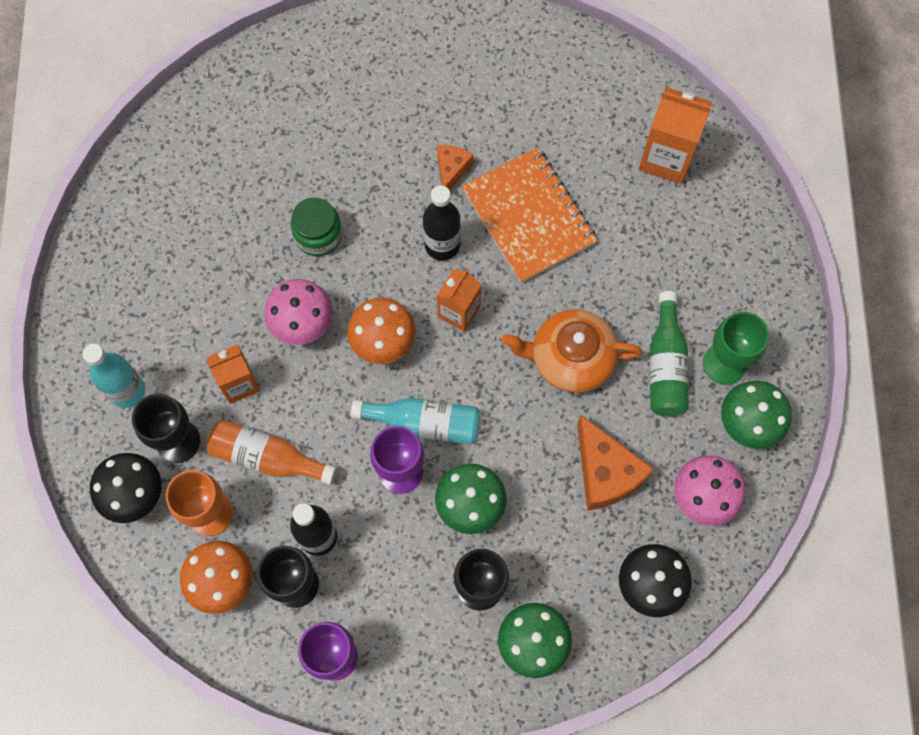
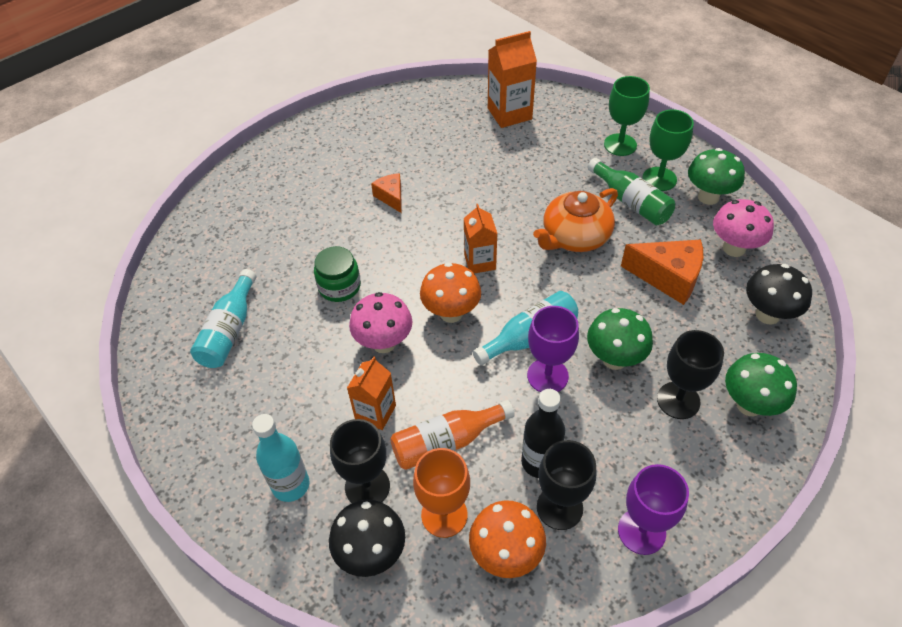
camera: 40 degrees left, 20 degrees down
(195, 206) = (229, 331): none -> turquoise bottle
(442, 245) = (428, 236): black bottle -> none
(529, 217) = (465, 188): orange notebook -> none
(734, 290) = (620, 145): none -> green goblet

